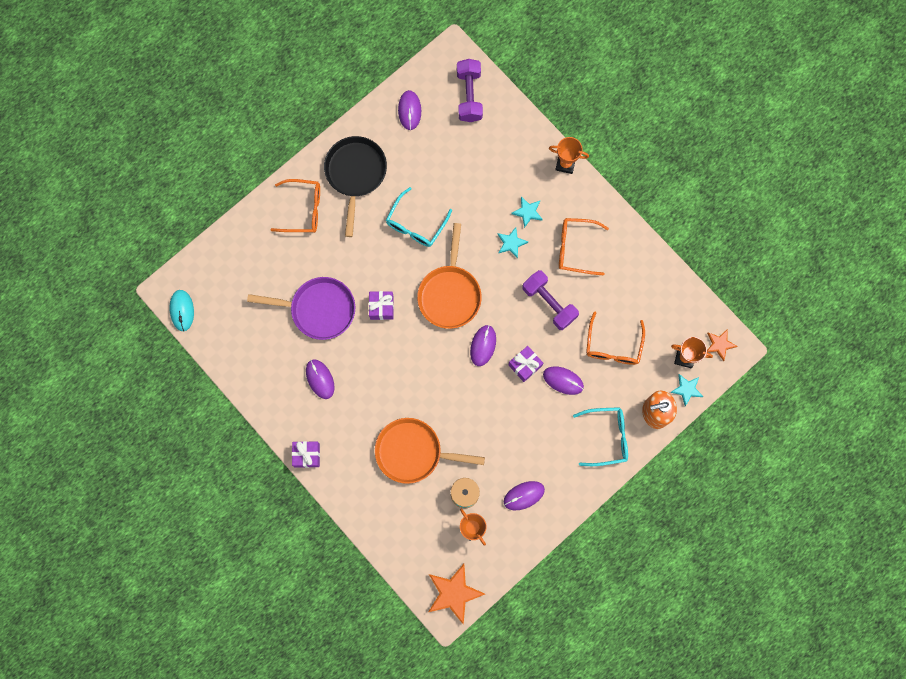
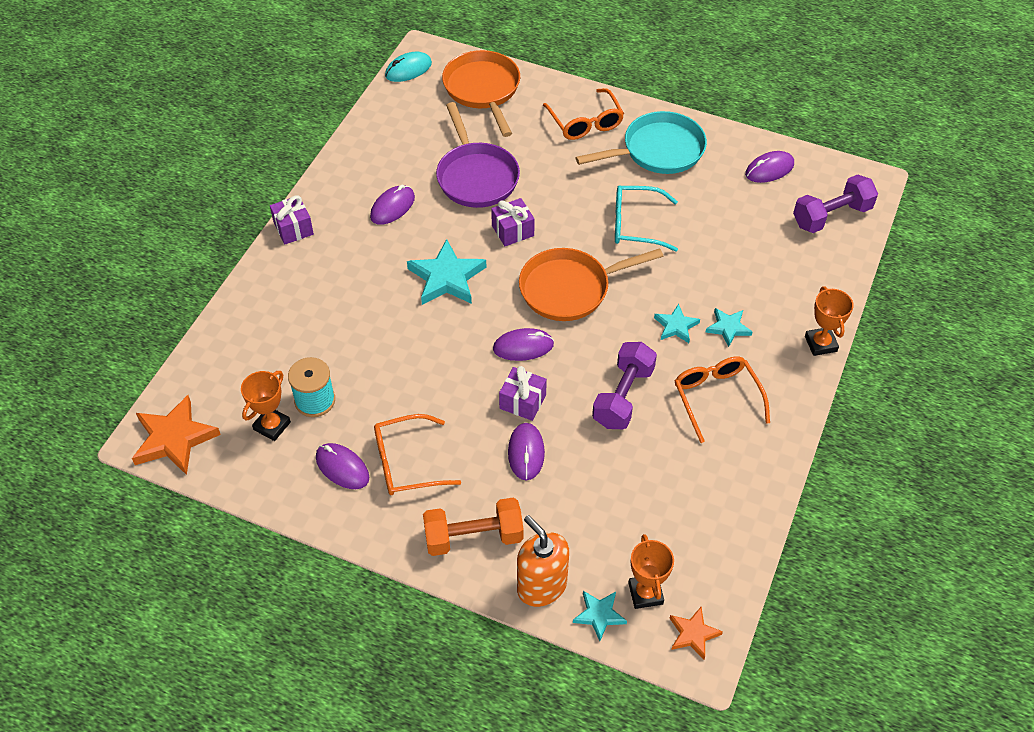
camera: 65 degrees right, 25 degrees down
(355, 174) = (658, 150): black pan -> turquoise pan
(402, 369) = (446, 278): none -> turquoise star
(413, 452) = (346, 327): orange pan -> orange pan (483, 90)
(607, 437) = (473, 537): turquoise glasses -> orange dumbbell
(613, 346) = (609, 494): orange glasses -> orange glasses (406, 463)

